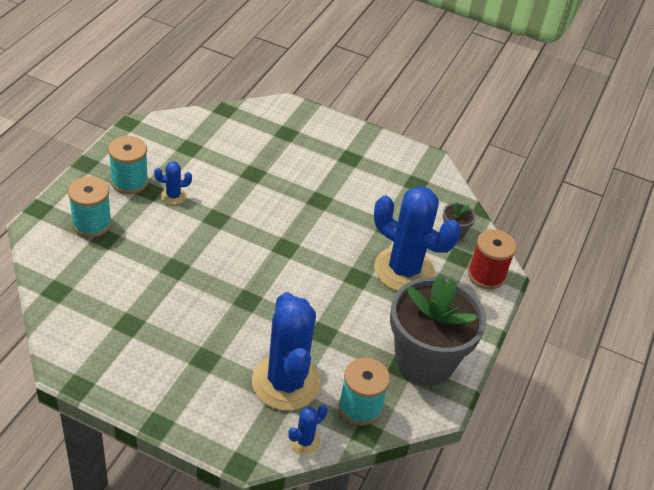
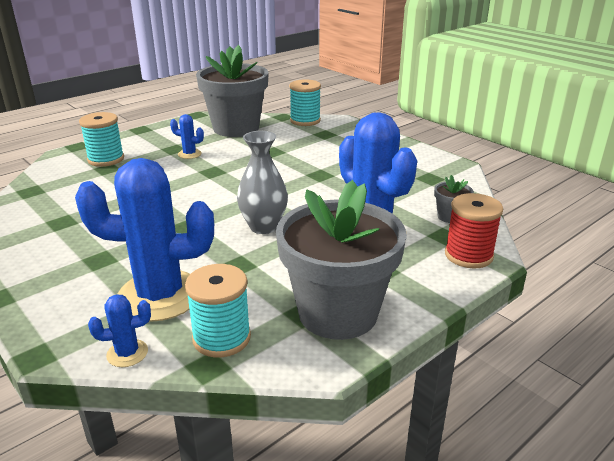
camera: 30 degrees right, 15 degrees down
(129, 182) = (163, 142): turquoise spool -> turquoise spool (305, 121)
(189, 141) = (236, 128): none -> grey flower pot
(286, 382) = (160, 295): blue cactus -> blue cactus turned 75 degrees clockwise
(314, 283) = (263, 227): none -> grey vase

